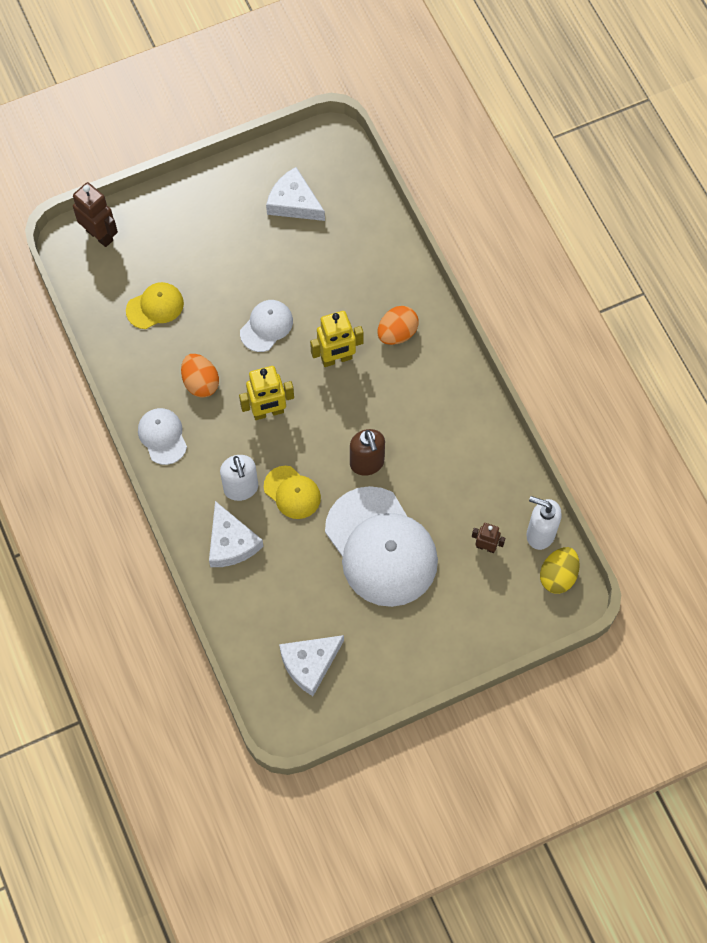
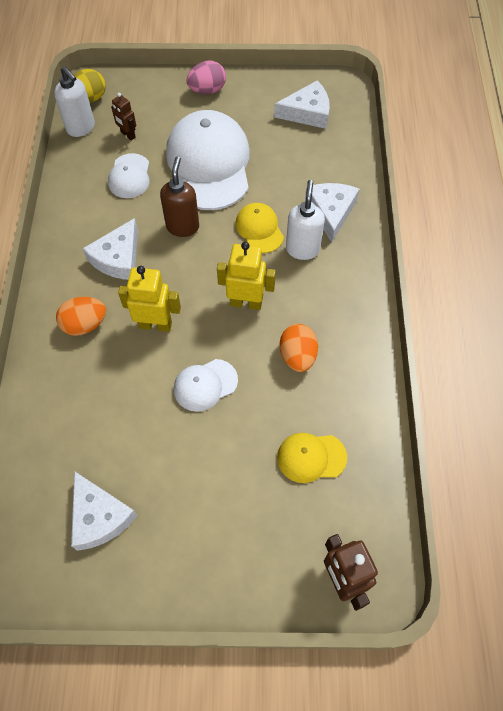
camera: 155 degrees left, 5 degrees down
(162, 436) = (356, 321): white cap -> white cap (129, 176)
(407, 405) = (118, 258): none -> white cheese
(436, 647) = (207, 90): none -> pink egg

